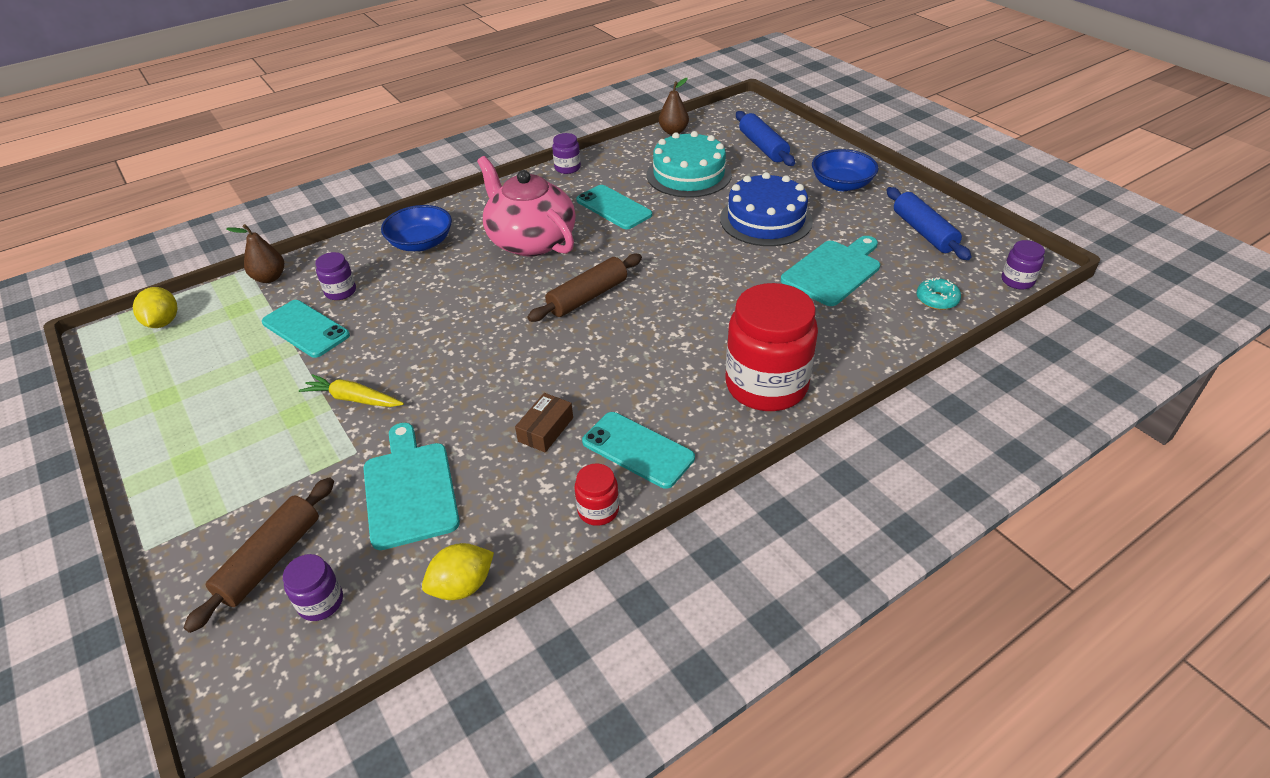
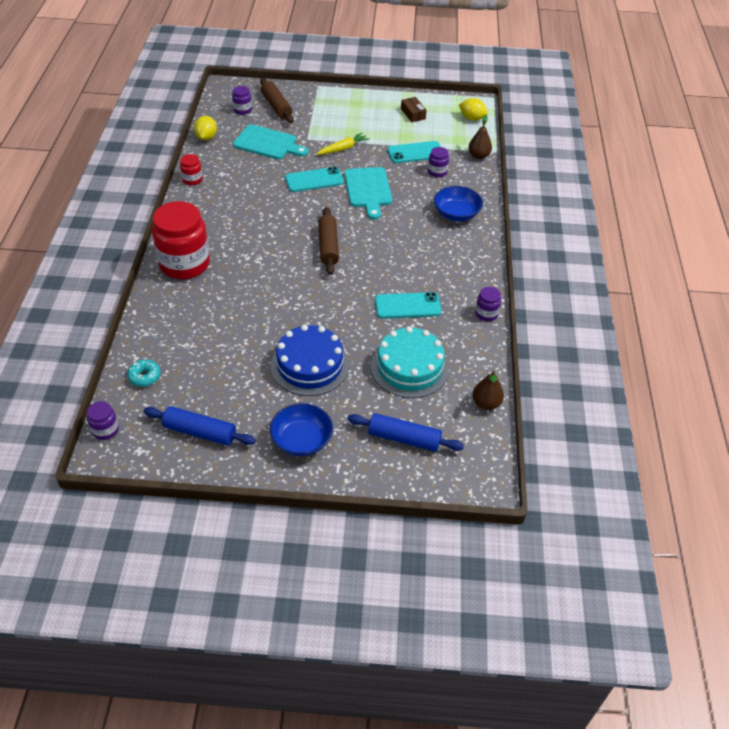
camera: 125 degrees right, 5 degrees up
(530, 240) = (410, 253): pink teapot -> none
(546, 429) = (252, 188): brown box -> brown box (413, 114)
(637, 450) = (205, 205): turquoise phone -> turquoise phone (314, 180)
(833, 271) = (224, 354): turquoise cutting board -> turquoise cutting board (368, 190)

